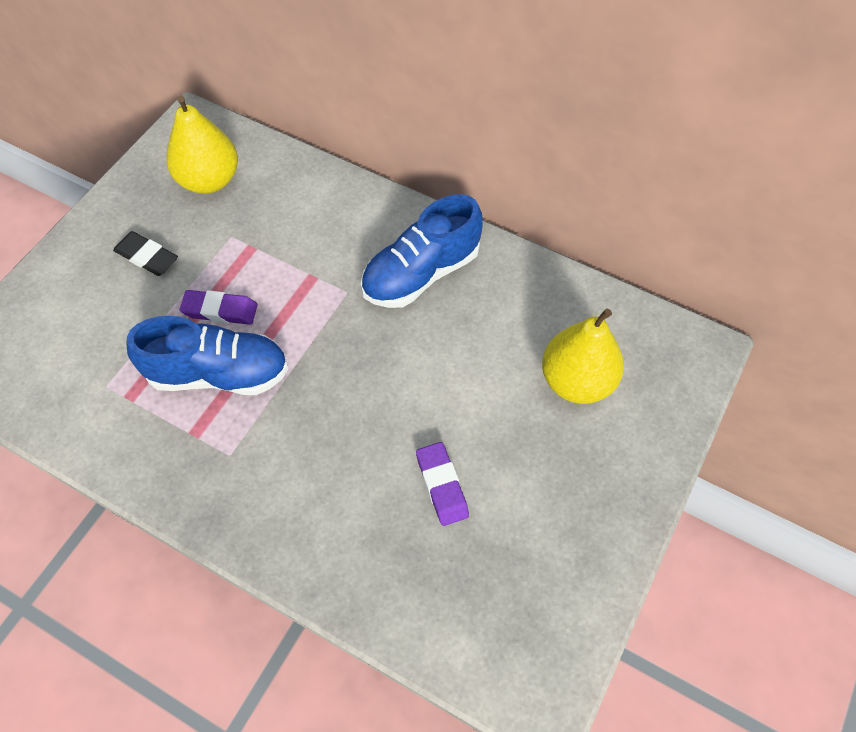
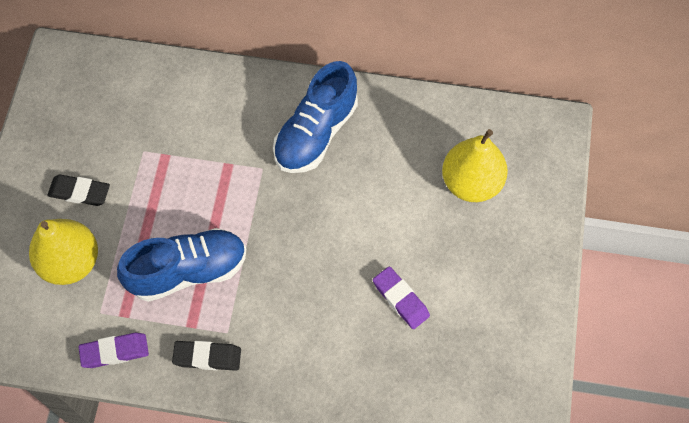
camera: 20 degrees left, 5 degrees up
(195, 474) = (207, 357): none -> black eraser
(209, 180) = (100, 106): yellow pear -> yellow pear (70, 262)
(220, 310) = (164, 218): purple eraser -> purple eraser (115, 352)

